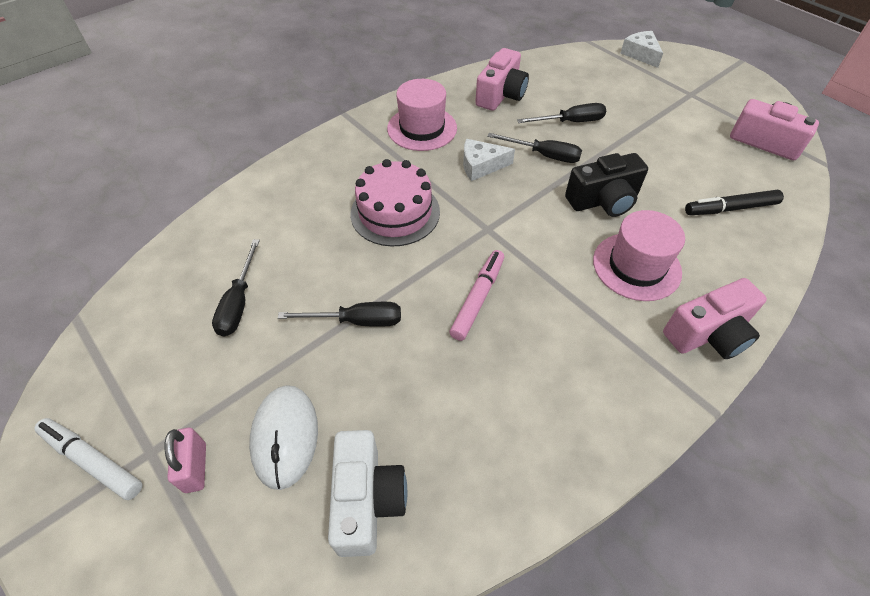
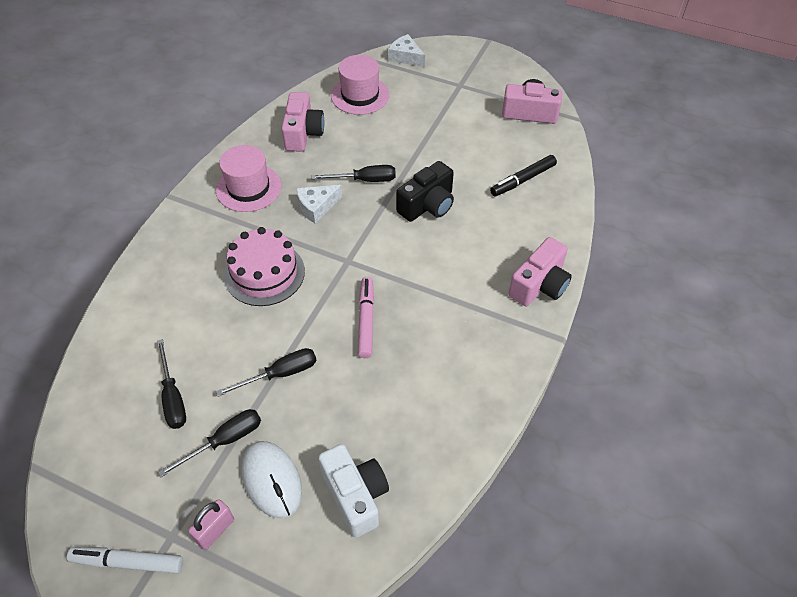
camera: 25 degrees left, 0 degrees up
(195, 467) = (215, 530): pink padlock -> pink padlock turned 75 degrees clockwise
(570, 122) = (373, 142): black screwdriver -> black screwdriver (225, 441)
(636, 266) = (472, 251): pink hat -> pink hat (360, 95)

